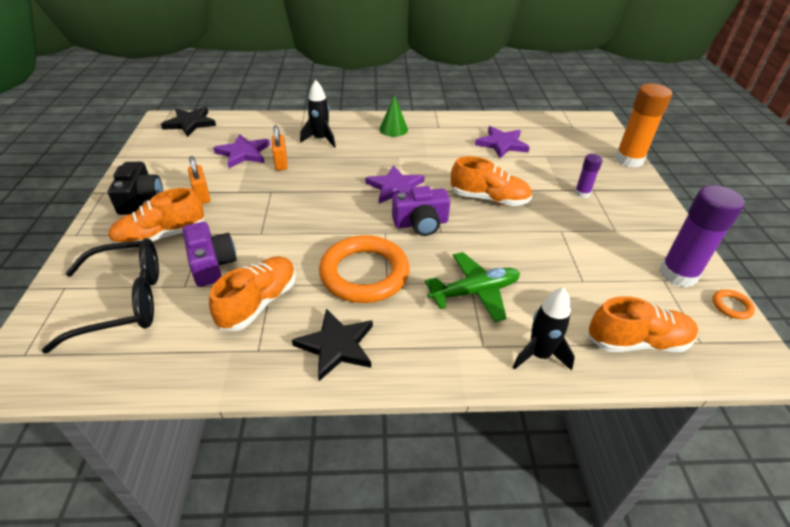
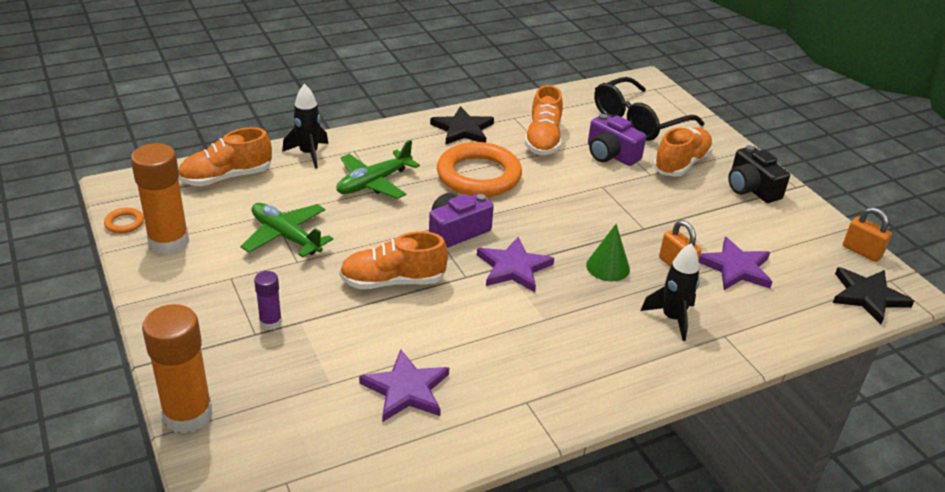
camera: 155 degrees right, 5 degrees down
(202, 195) = (703, 206): orange padlock -> orange padlock (861, 251)
(393, 129) = (592, 372): green cone -> green cone (608, 267)
(570, 254) = (286, 236): none -> green plane
(678, 274) = (169, 242): purple glue stick -> orange glue stick

